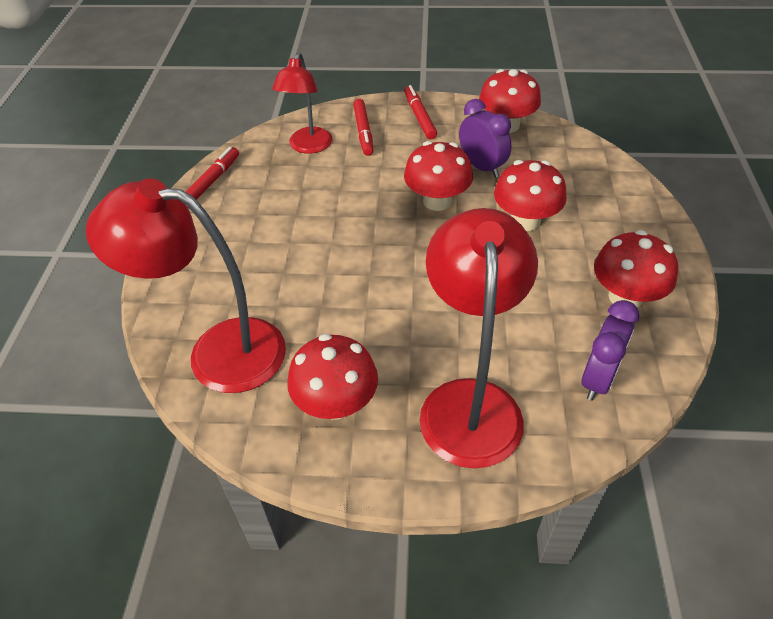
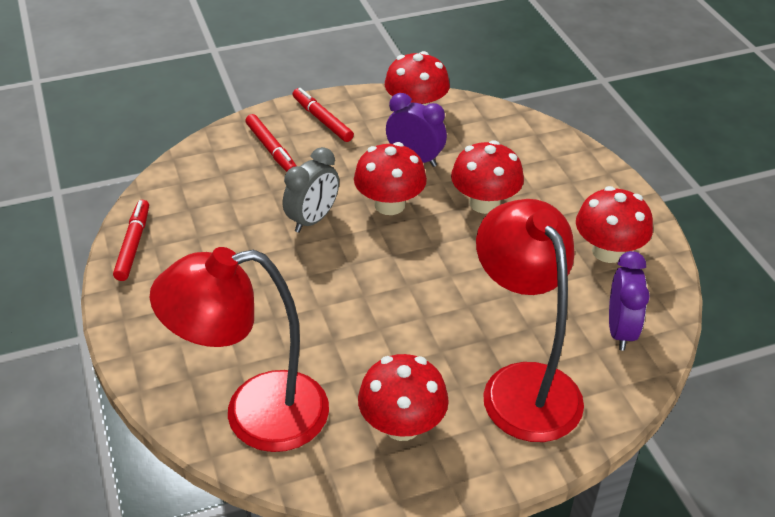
camera: 25 degrees left, 5 degrees down
(308, 147) = (220, 179): red lamp -> none
(363, 197) = (313, 220): none -> grey clock

